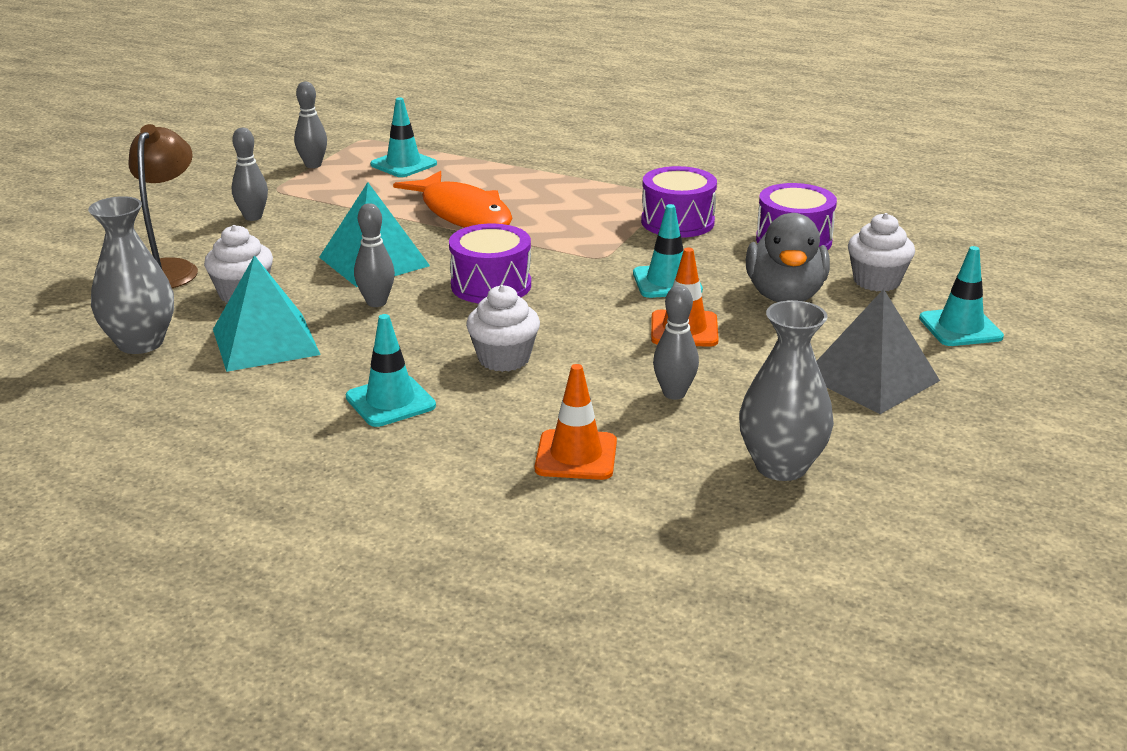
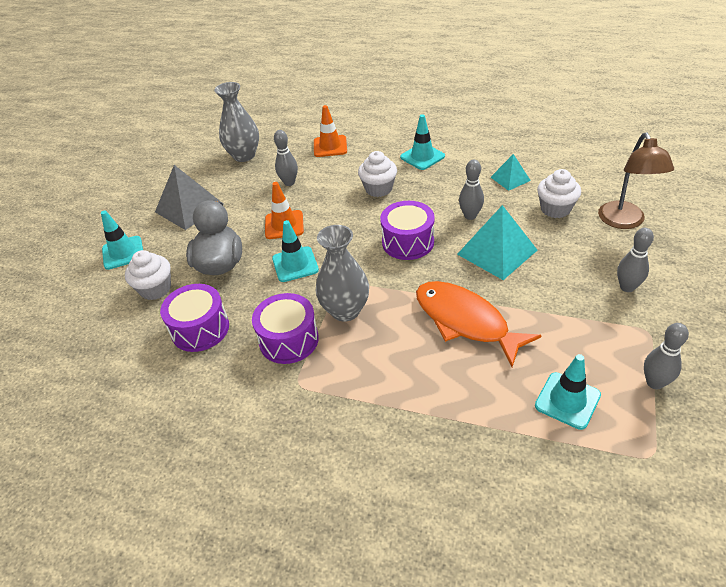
camera: 175 degrees right, 15 degrees up
(140, 343) = (574, 167): grey vase -> grey vase (345, 310)
(265, 342) = (510, 178): turquoise pyramid -> turquoise pyramid, size x0.56

